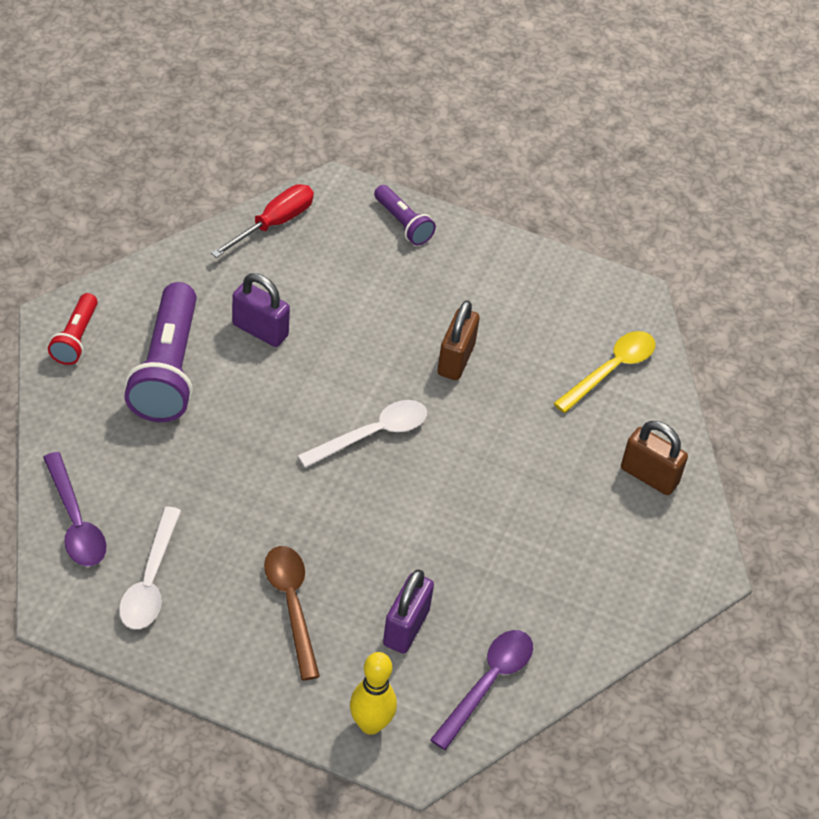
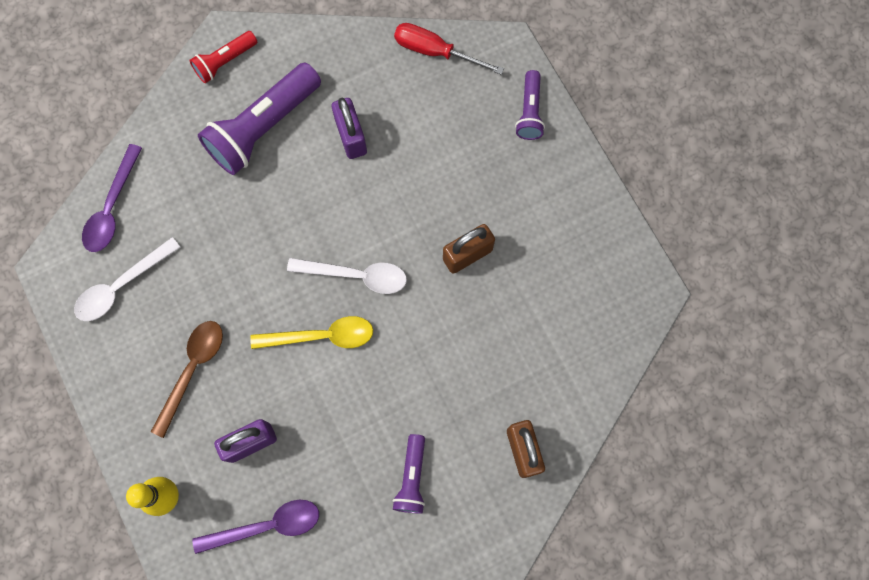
camera: 45 degrees right, 25 degrees up
(274, 224) = (435, 52): red screwdriver -> red screwdriver turned 150 degrees counterclockwise
(578, 558) = (412, 478): none -> purple flashlight
(611, 370) = (575, 343): yellow spoon -> yellow spoon (321, 336)

